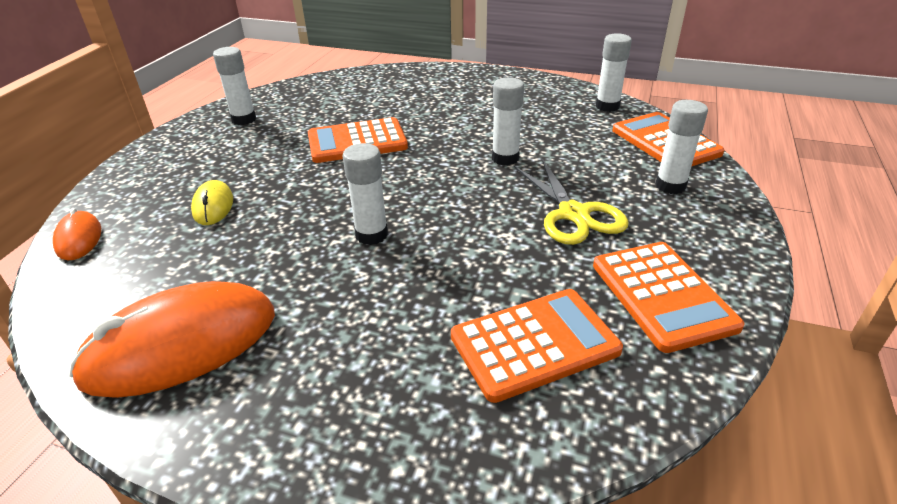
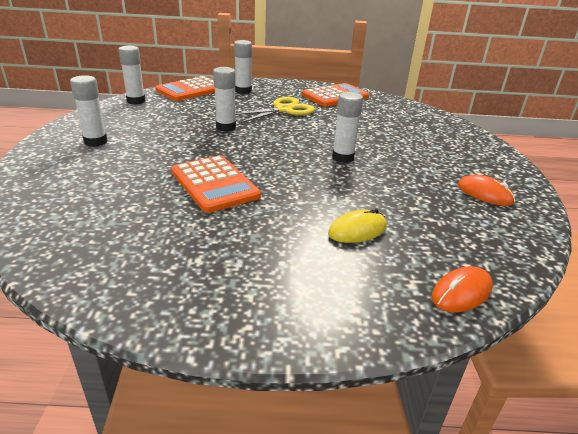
camera: 110 degrees left, 5 degrees down
(181, 345) = (484, 194): orange mouse -> orange mouse, size x0.49
(244, 119) = (169, 273): white glue stick -> white glue stick (95, 142)
(534, 344) = (387, 115): orange calculator -> none

